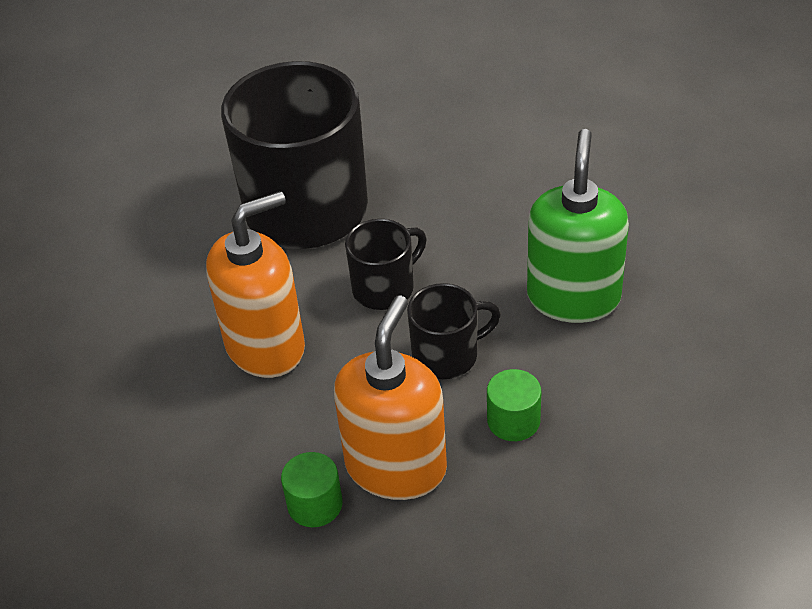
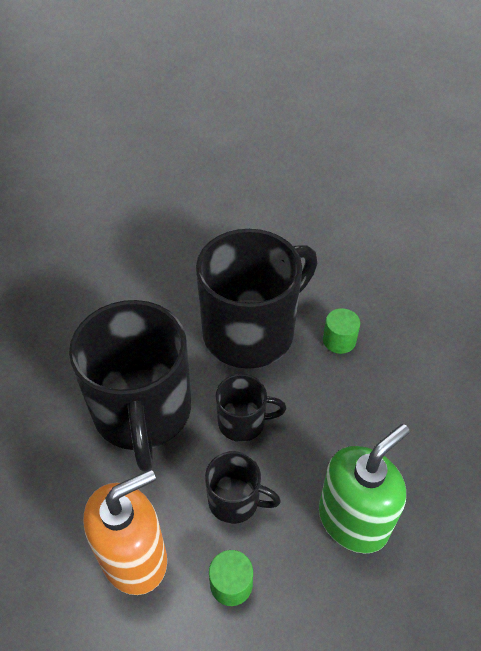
camera: 35 degrees right, 5 degrees up
(266, 346) = (142, 412): orange soap dispenser -> black mug
(315, 504) = (69, 544): green cylinder -> green cylinder (339, 340)

